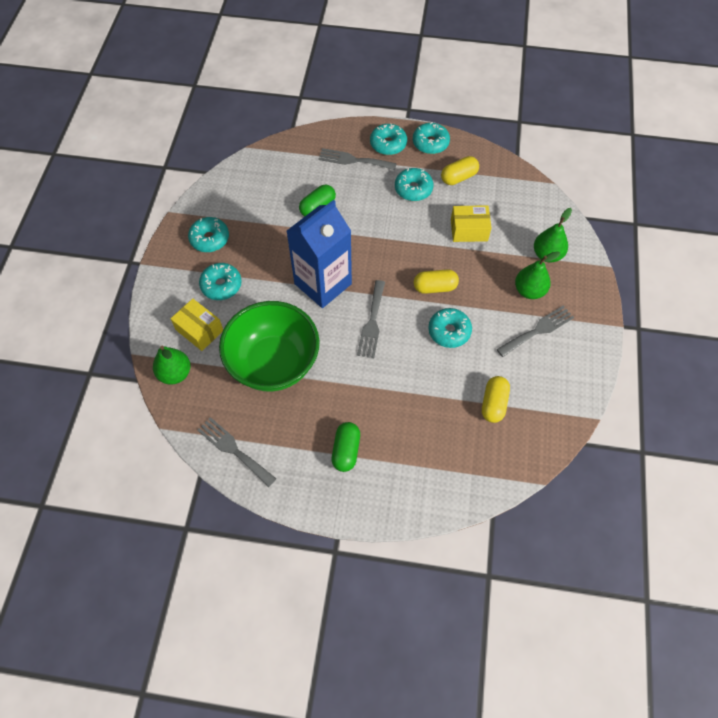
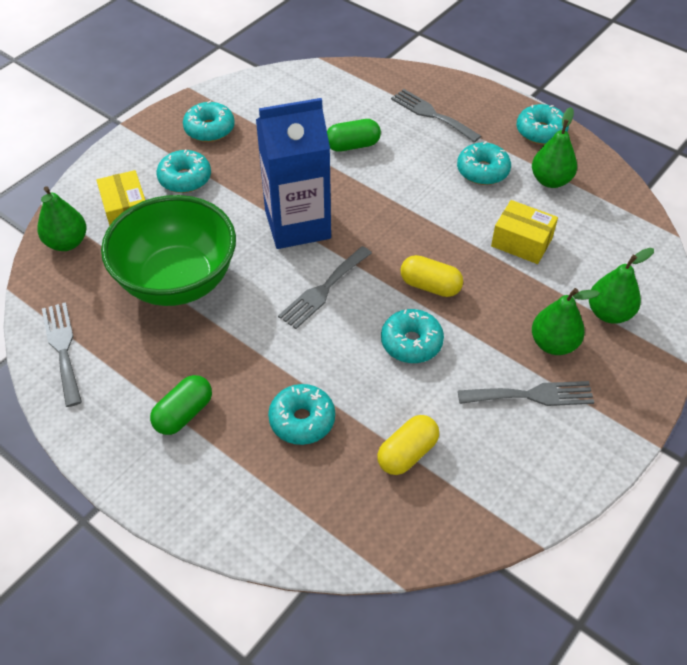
camera: 30 degrees right, 10 degrees down
(388, 144) = (486, 113): turquoise donut -> turquoise donut (302, 420)
(458, 177) = (550, 180): yellow capsule -> green pear

